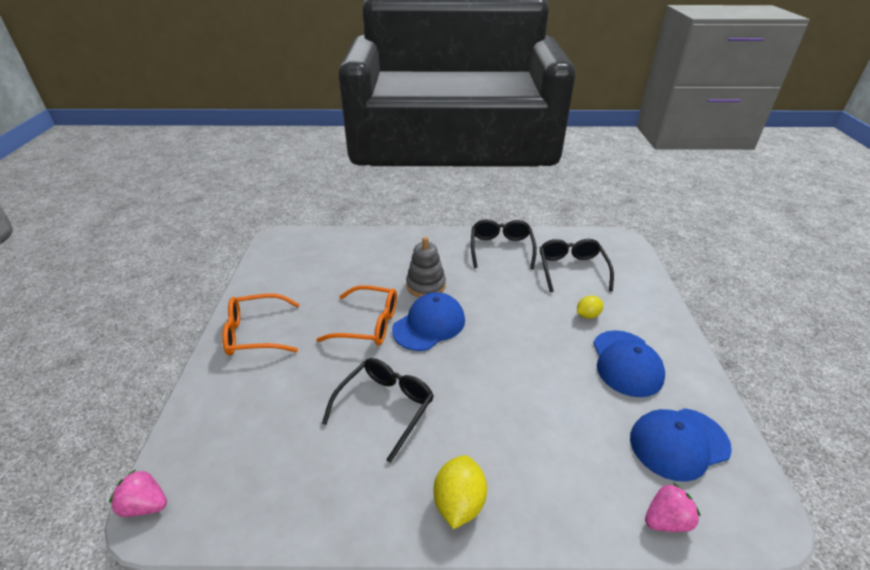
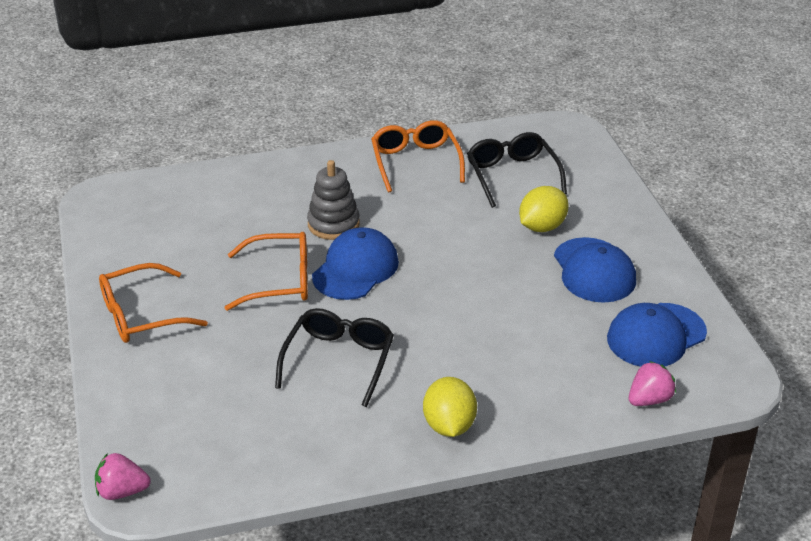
camera: 15 degrees left, 0 degrees up
(501, 249) = (415, 162): black glasses -> orange glasses
(587, 315) = (542, 227): yellow lemon -> yellow lemon, size x1.61

